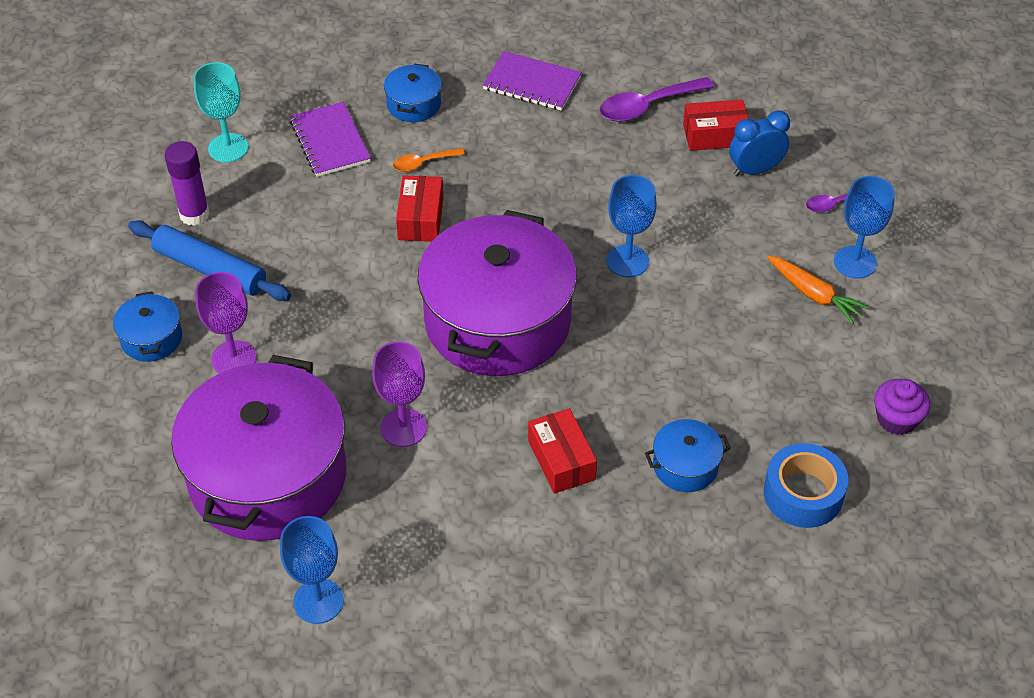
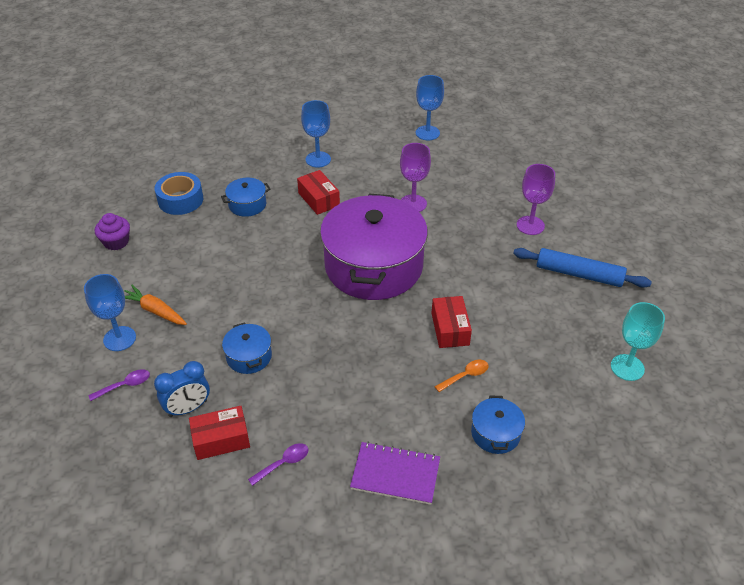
camera: 170 degrees right, 5 degrees down
(151, 338) = (587, 230): blue pot -> blue pot (249, 356)
(194, 214) = (615, 310): purple glue stick -> none
(268, 476) = (478, 174): purple pot -> none
(330, 141) = (549, 385): purple notebook -> none
(627, 261) = (290, 317): blue goblet -> blue goblet (318, 159)
(647, 106) = (283, 463): purple spoon -> purple spoon, size x0.57

